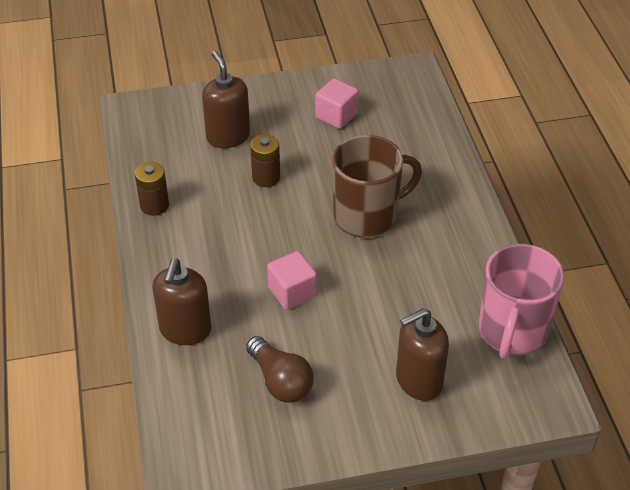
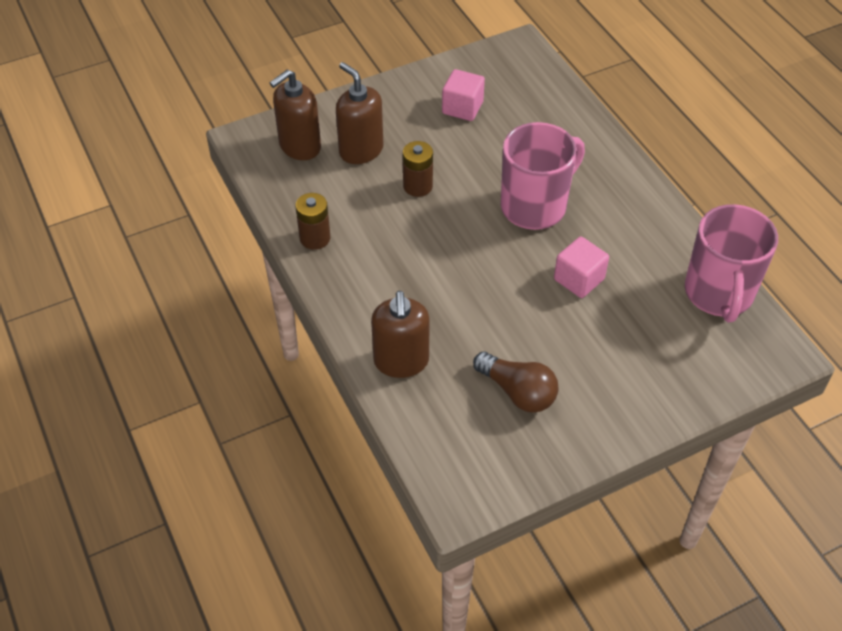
camera: 15 degrees left, 5 degrees up
(292, 292) = (492, 299): pink cube -> pink cube (579, 279)
(367, 216) = (535, 206): brown mug -> pink mug
(418, 381) = (650, 361): brown soap dispenser -> brown soap dispenser (299, 146)

